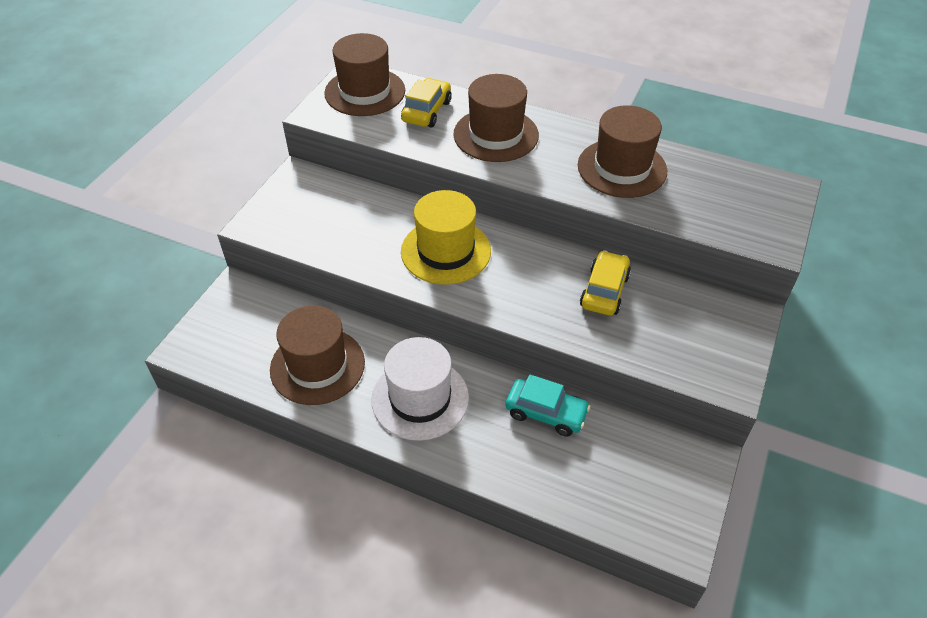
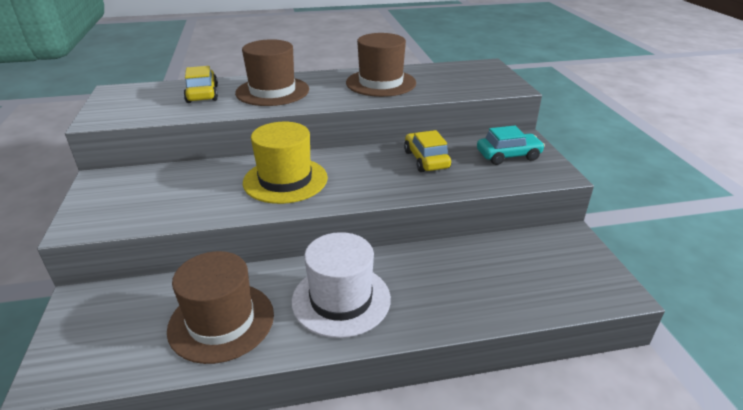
camera: 35 degrees left, 15 degrees down
(365, 92) = (135, 97): brown hat -> none
(546, 413) = (447, 261): turquoise car -> turquoise car (508, 156)

